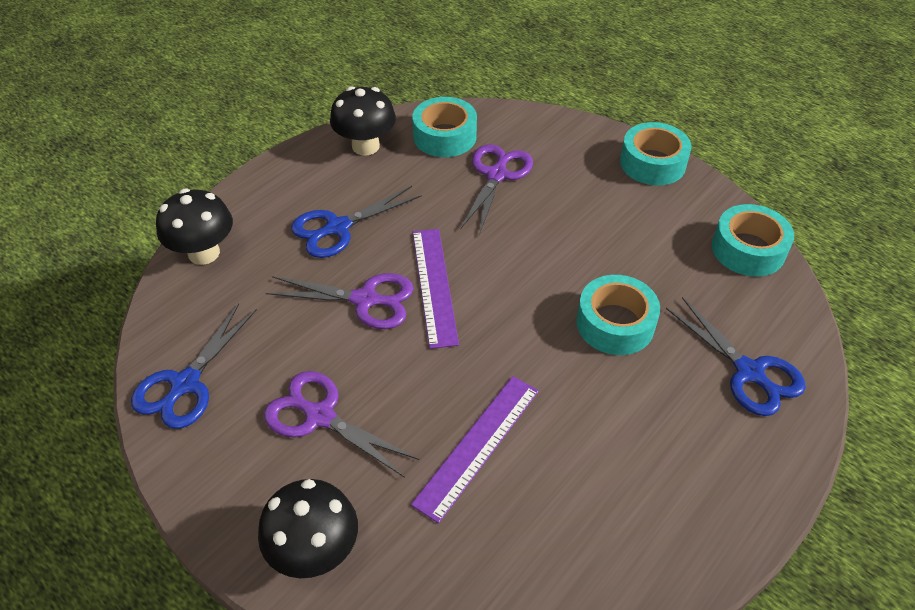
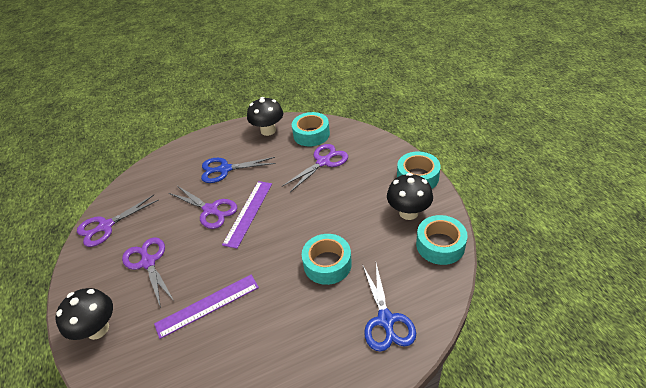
camera: 30 degrees right, 5 degrees down
(185, 384) = (105, 226): blue scissors -> purple scissors
(204, 253) = (158, 165): black mushroom -> black mushroom (408, 212)

